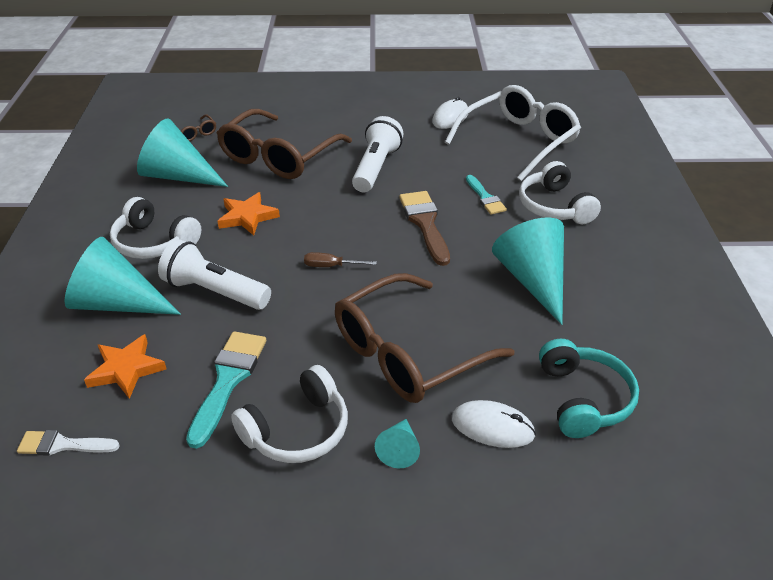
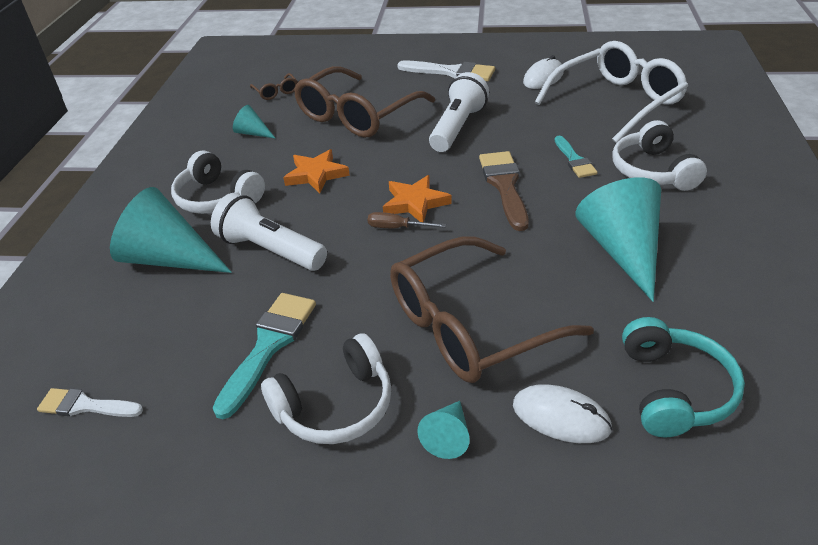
camera: 10 degrees right, 0 degrees up
(126, 369) = (165, 328): orange star -> orange star (415, 203)
(178, 176) = (253, 133): turquoise cone -> turquoise cone, size x0.48
(364, 112) = (451, 72): none -> white brush

